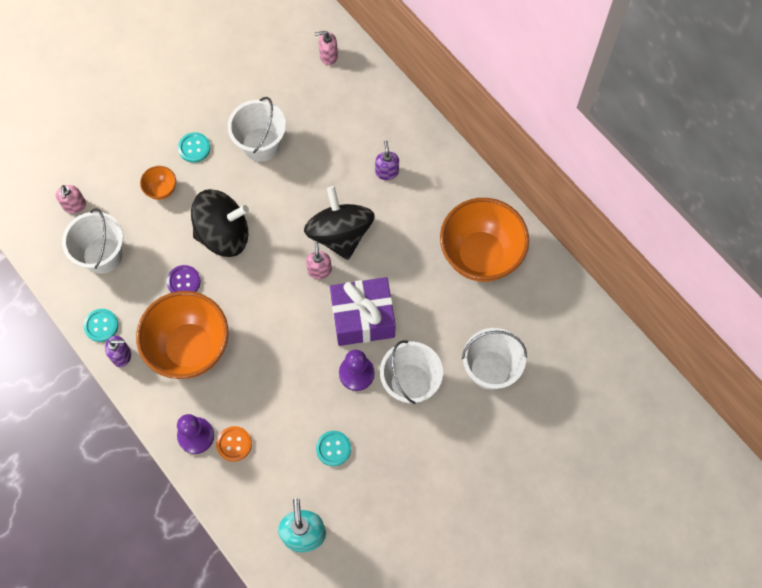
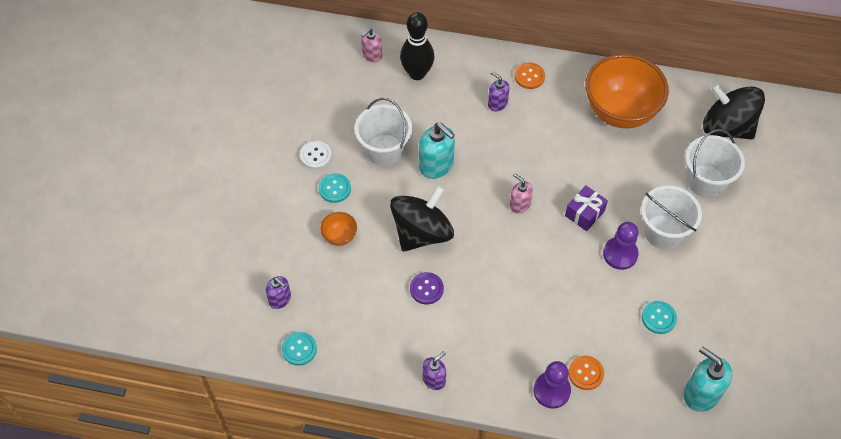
camera: 40 degrees left, 10 degrees down
(74, 205) = (280, 299): pink soap dispenser -> purple soap dispenser
(101, 325) = (394, 370): turquoise button -> turquoise button (299, 349)
(102, 255) = (341, 318): white bucket -> none
(190, 348) = (481, 332): orange bowl -> none
(206, 110) = (315, 156): none -> white button
(288, 188) = (436, 165): none -> turquoise soap dispenser
(340, 234) = (508, 169): black spinning top -> black spinning top (727, 127)
(348, 98) = (417, 73): none -> black bowling pin
(363, 318) = (584, 213): purple gift -> purple gift, size x0.56
(436, 168) = (529, 76): none -> orange button

